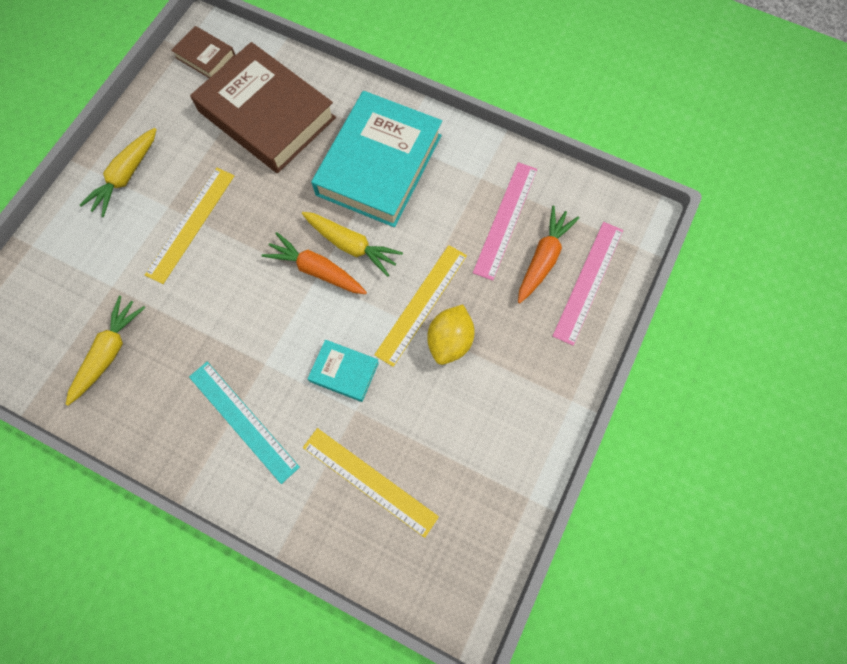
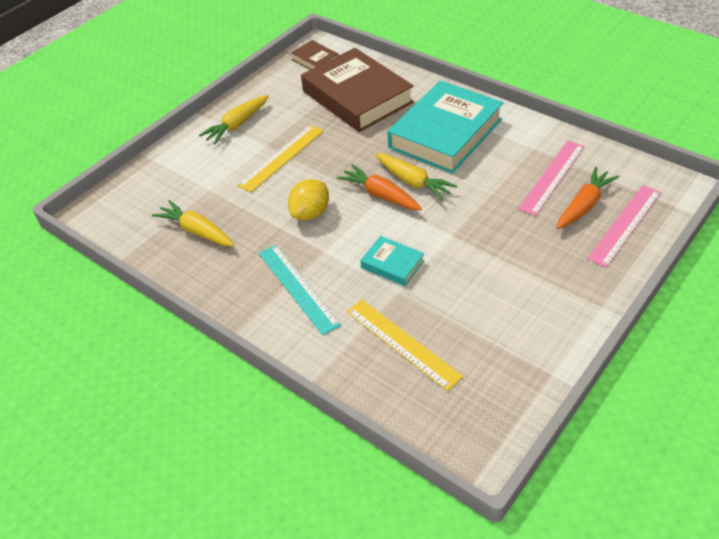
camera: 15 degrees right, 25 degrees down
(109, 352) = (197, 231): yellow carrot -> yellow carrot turned 90 degrees counterclockwise
(421, 304) = (468, 225): yellow ruler -> none
(450, 341) = (491, 253): yellow lemon -> yellow lemon (310, 213)

